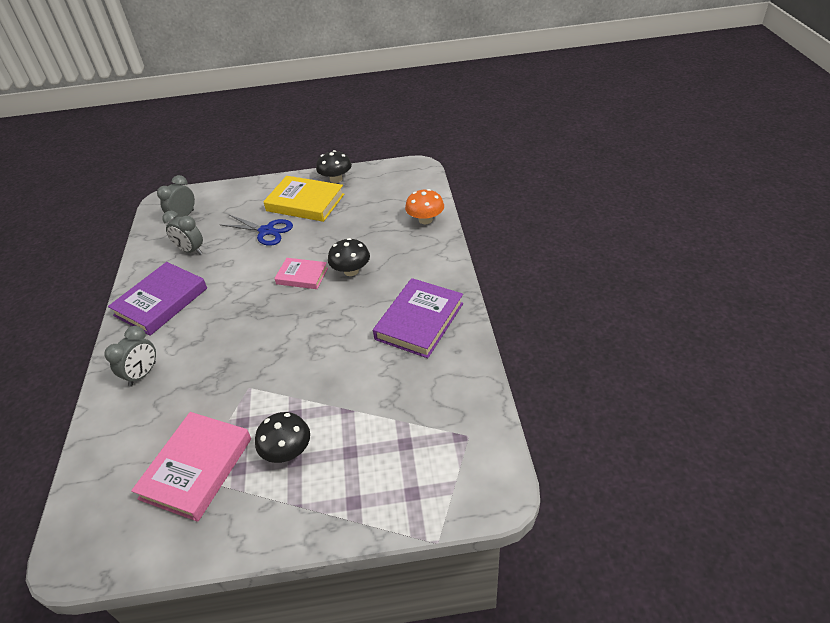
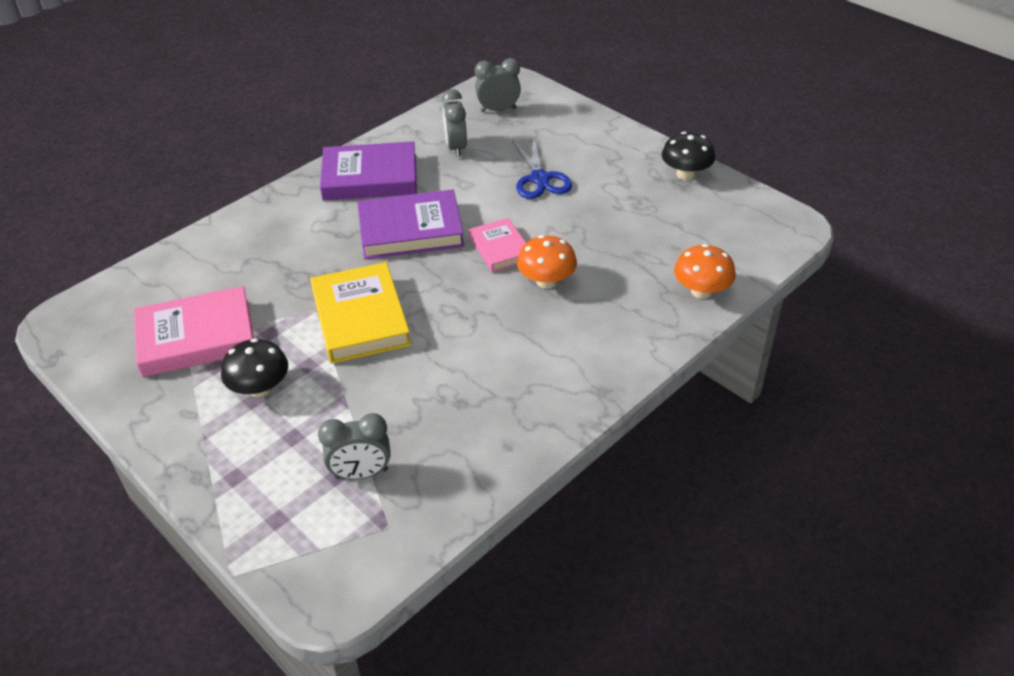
camera: 50 degrees right, 0 degrees up
(143, 374) = (274, 228): grey clock -> grey clock (361, 474)
(305, 203) = (617, 177): yellow book -> yellow book (360, 318)
(351, 271) = (546, 281): black mushroom -> orange mushroom
(419, 321) = (523, 385): purple book -> purple book (410, 230)

